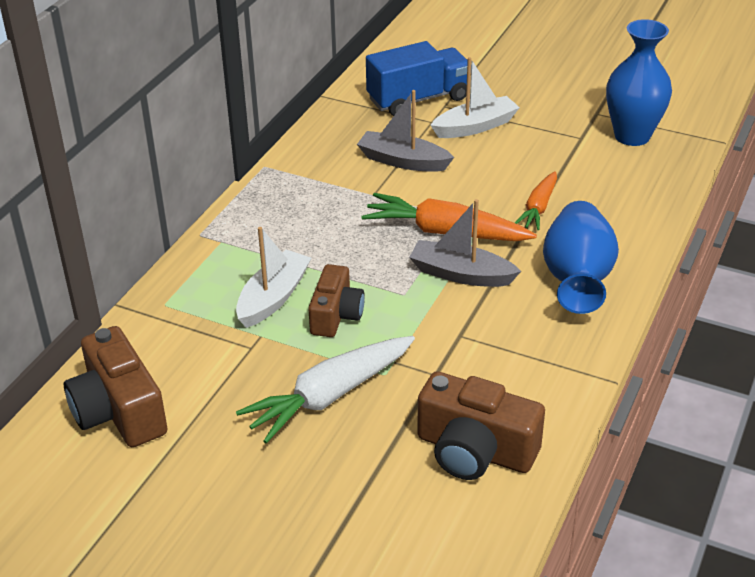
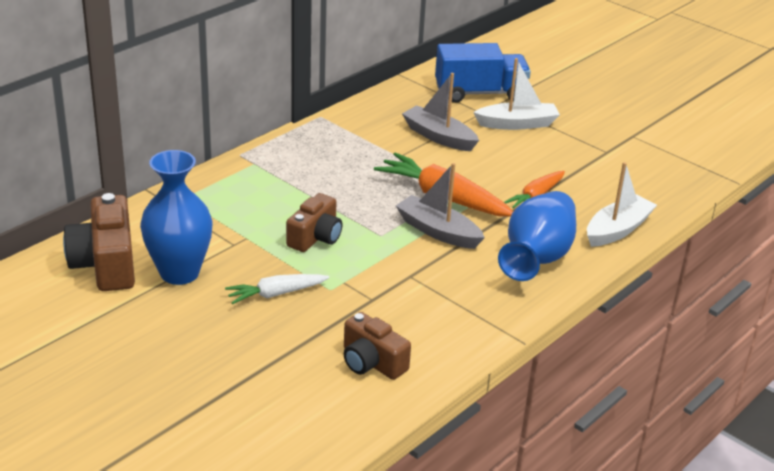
camera: 15 degrees right, 5 degrees down
(273, 297) = (272, 213): white boat -> white boat (617, 230)
(329, 396) = (276, 294): white carrot -> white carrot, size x0.59
(475, 450) = (372, 362): brown camera -> brown camera, size x0.66
(632, 136) = (654, 160): blue vase -> blue vase (179, 273)

